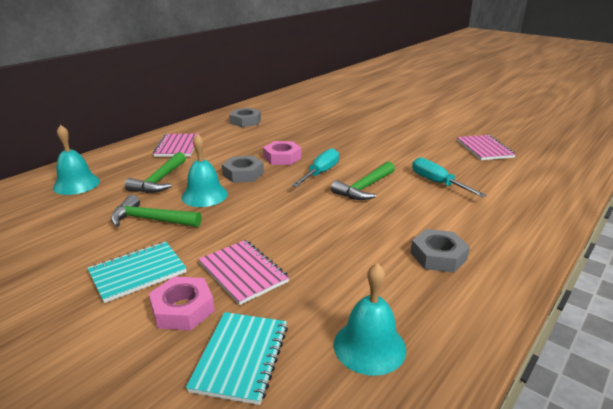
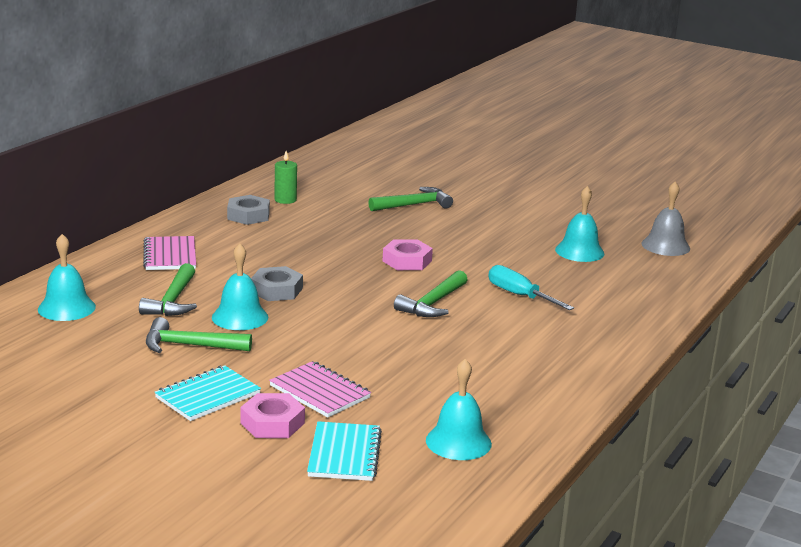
camera: 10 degrees left, 5 degrees down
(274, 112) = (285, 200): none -> green candle
(282, 157) = (319, 268): pink nut -> pink nut (407, 261)
(320, 173) = (375, 287): turquoise screwdriver -> none
(362, 116) = (414, 205): none -> green hammer
(438, 256) = (520, 370): grey nut -> none
(484, 149) = (579, 251): pink notebook -> turquoise bell
(552, 146) = (665, 246): none -> grey bell

